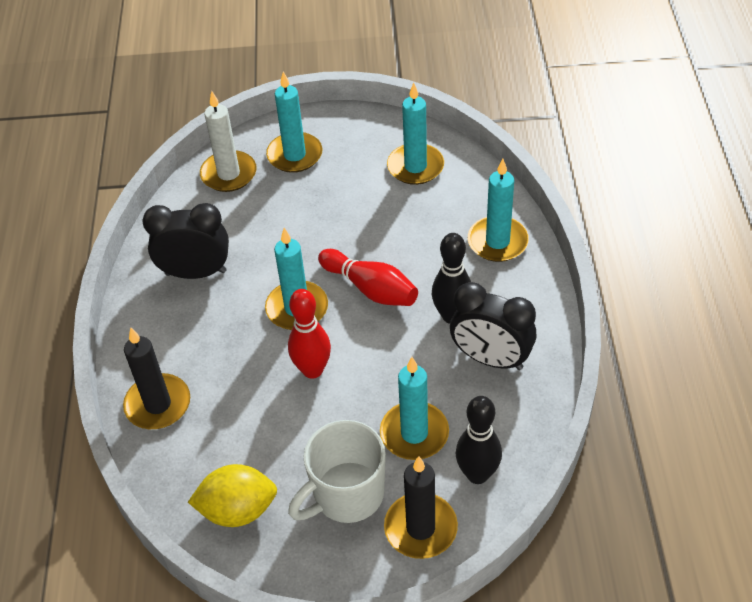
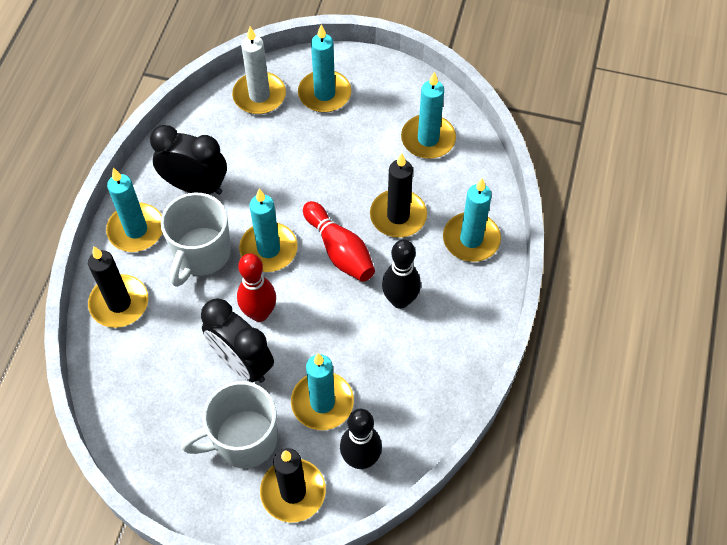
camera: 15 degrees right, 10 degrees up
(148, 330) = (136, 230): none -> turquoise candle
(228, 333) = (201, 254): none -> white mug
(238, 510) = (149, 423): yellow lemon -> none
(416, 241) = (398, 216): none -> black candle
(491, 359) = (417, 353): black clock -> black clock (242, 363)

